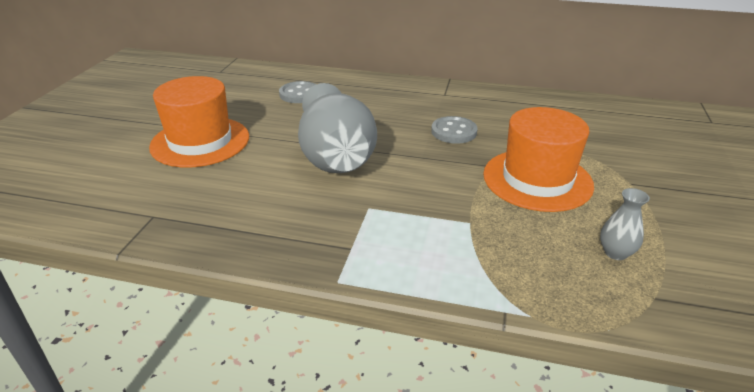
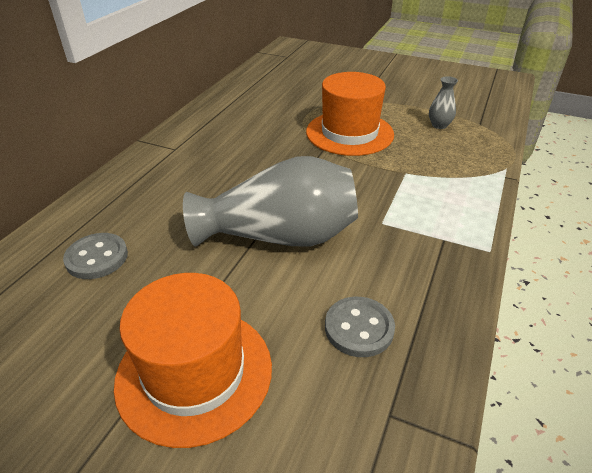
camera: 80 degrees left, 5 degrees up
(454, 132) = (258, 156): grey button -> grey button (359, 328)

